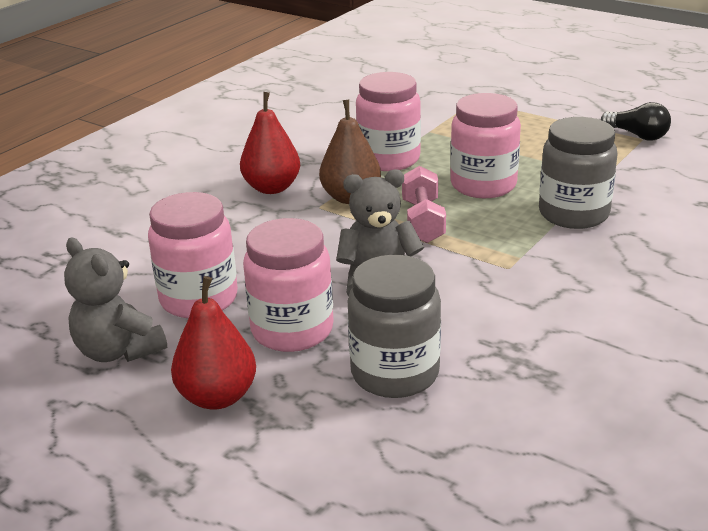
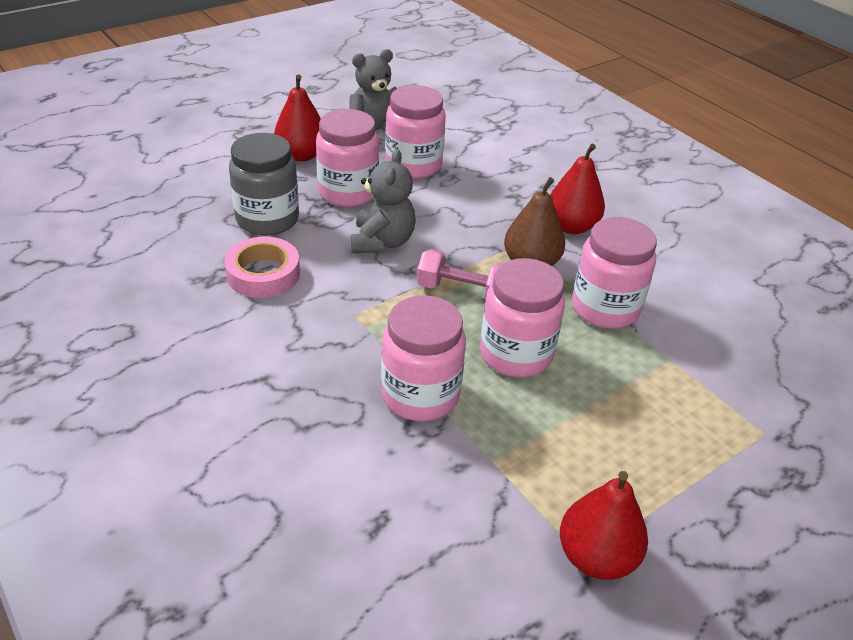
camera: 105 degrees right, 10 degrees up
(499, 340) = (263, 274): none -> pink tape
(573, 214) = (420, 395): grey jar -> pink jar
(637, 135) = (596, 557): black light bulb -> red pear

